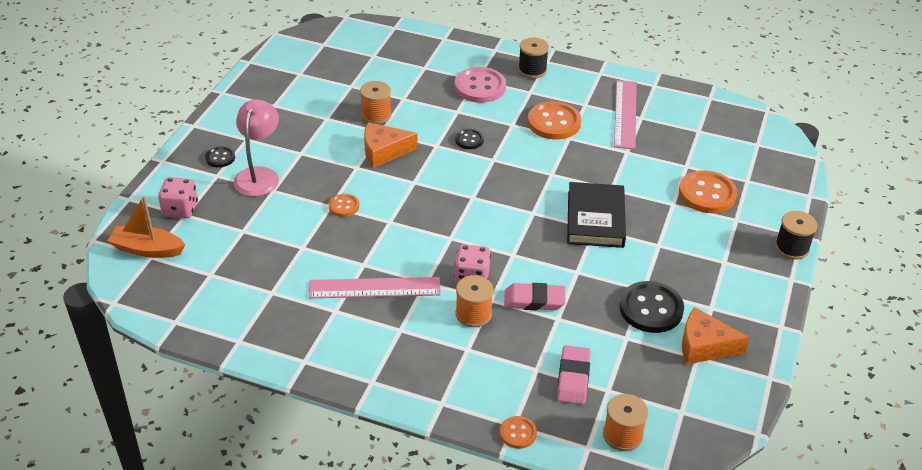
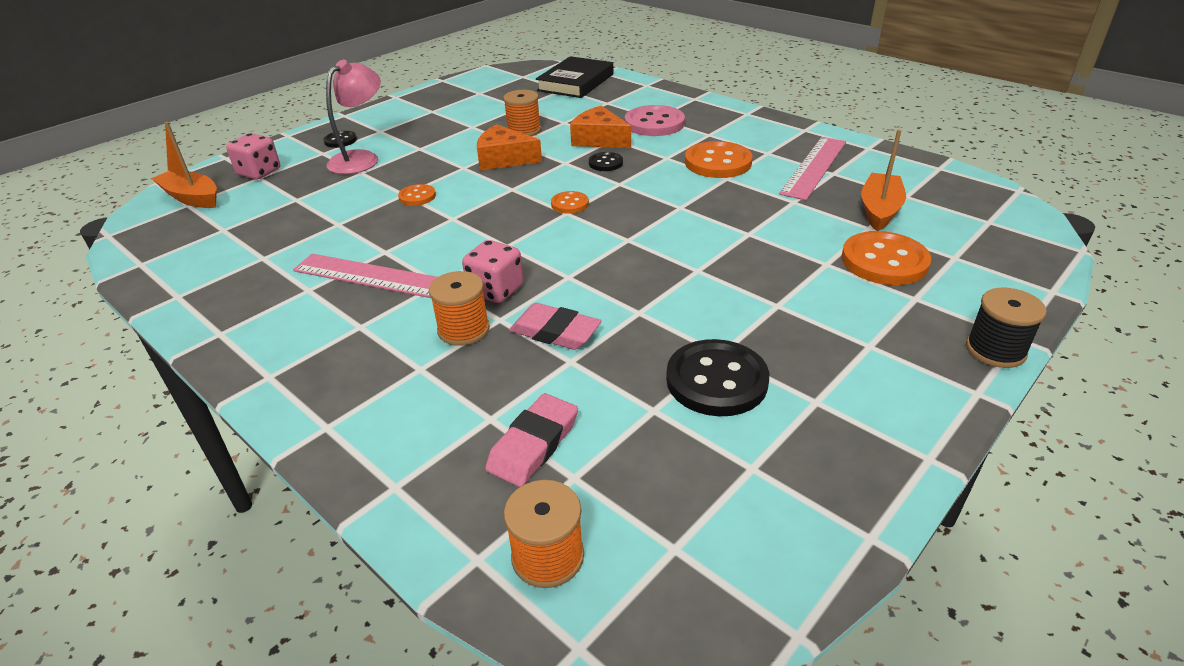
camera: 25 degrees right, 5 degrees down
(518, 433) = (390, 501): orange button -> orange button (569, 204)
(532, 70) = (724, 118): black spool -> none
(595, 219) = (705, 260): black book -> black book (576, 82)
(686, 148) = (879, 210): none -> orange boat
(704, 346) = (774, 453): orange cheese -> orange cheese (599, 139)

